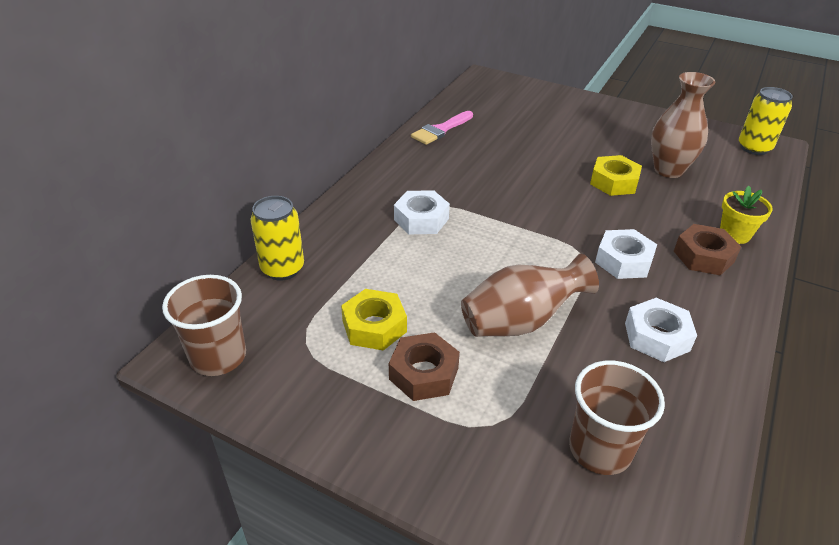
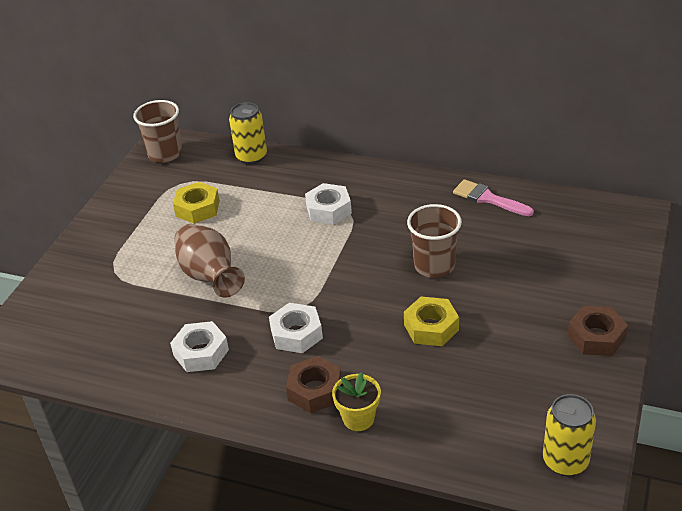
camera: 85 degrees right, 0 degrees up
(424, 373) = (155, 237): brown nut -> brown nut (596, 337)
(600, 449) = (94, 321): brown cup -> brown cup (434, 266)
(668, 170) = (473, 372): brown vase -> none

